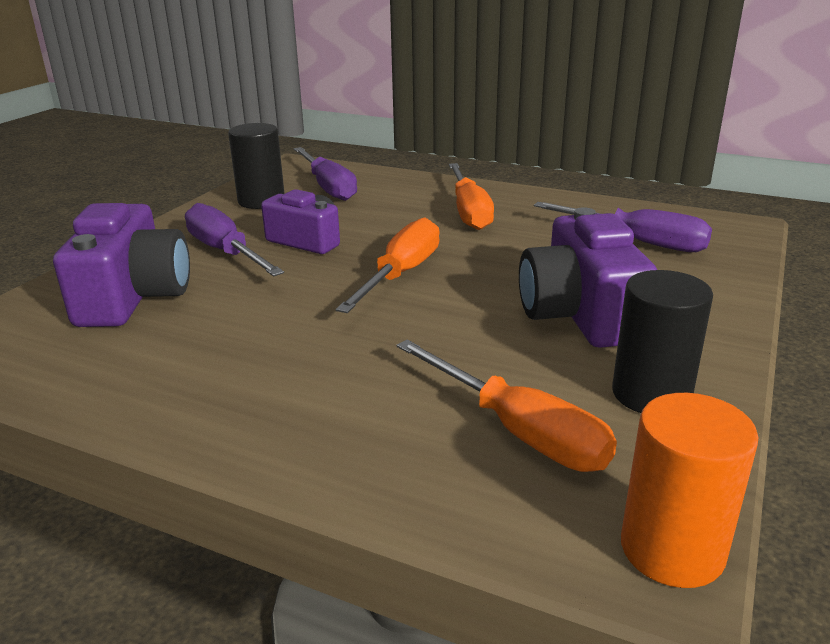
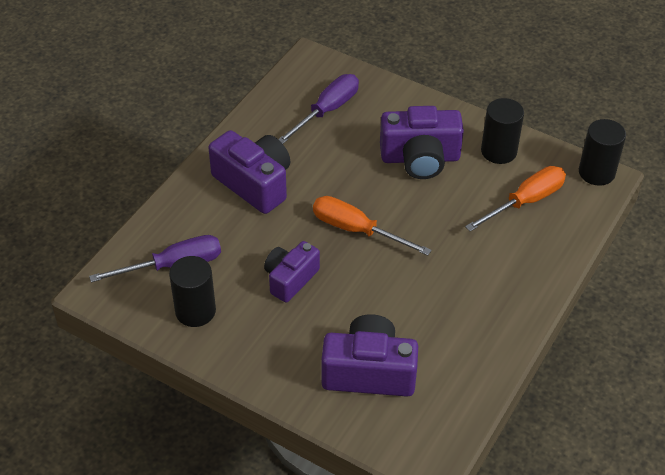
camera: 85 degrees left, 20 degrees up
(225, 252) = (302, 327): purple screwdriver -> none
(469, 212) = (254, 183): orange screwdriver -> purple camera
(672, 549) = (596, 172): orange cylinder -> black cylinder

